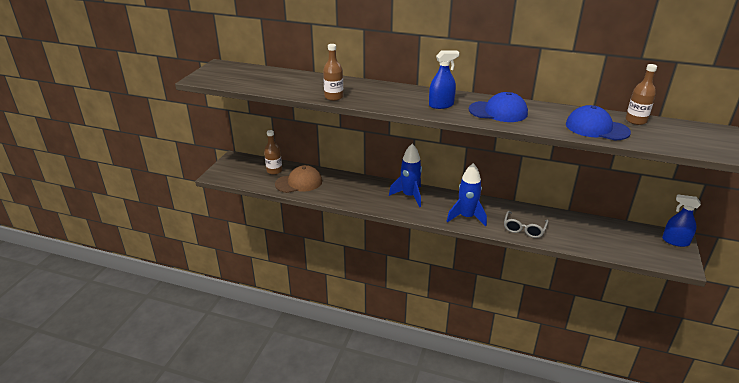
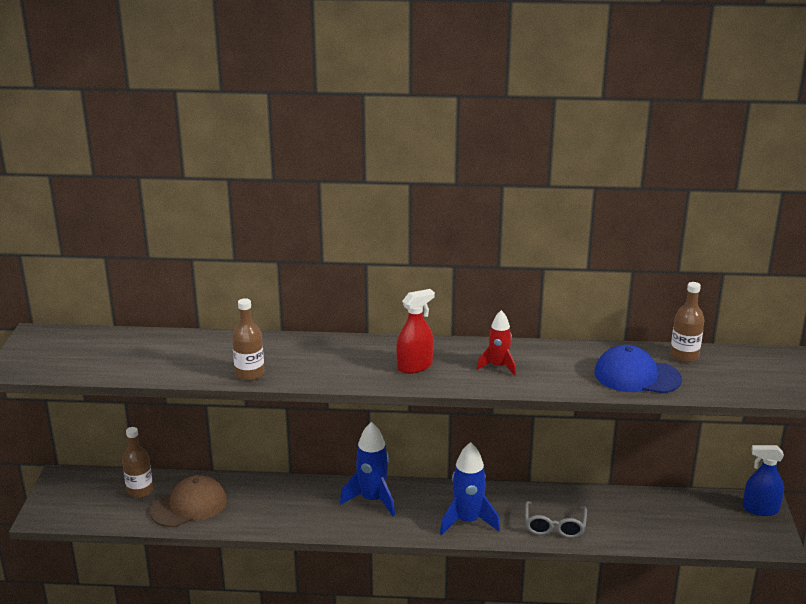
camera: 15 degrees left, 5 degrees down
(441, 105) = (415, 366): blue spray bottle -> red spray bottle
(498, 112) = (498, 366): blue cap -> red rocket

